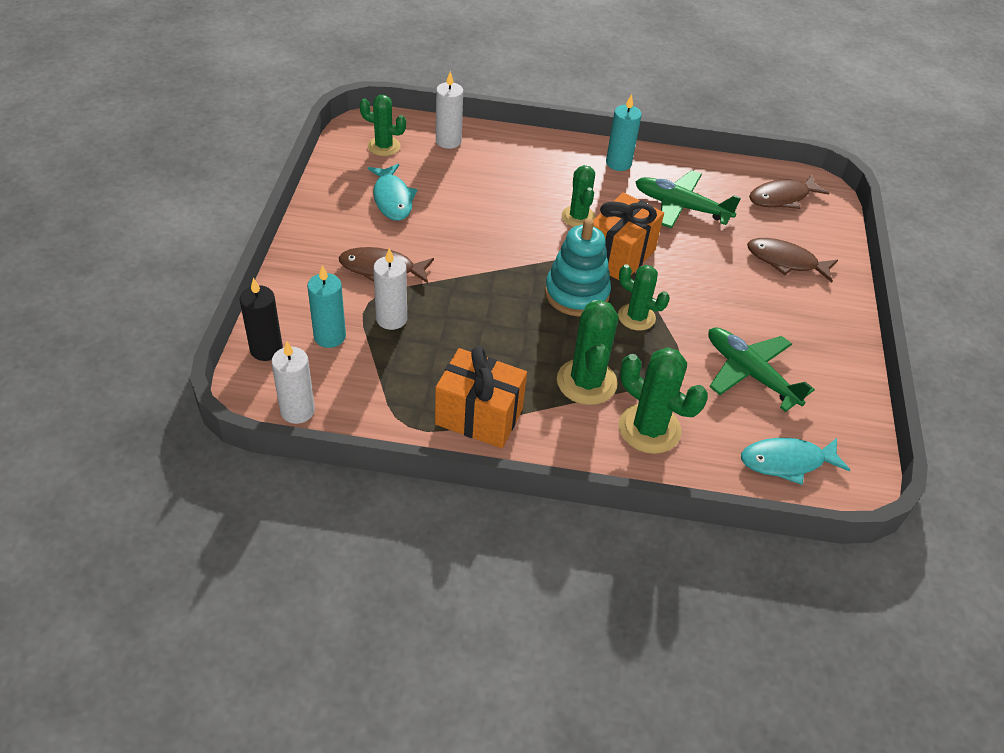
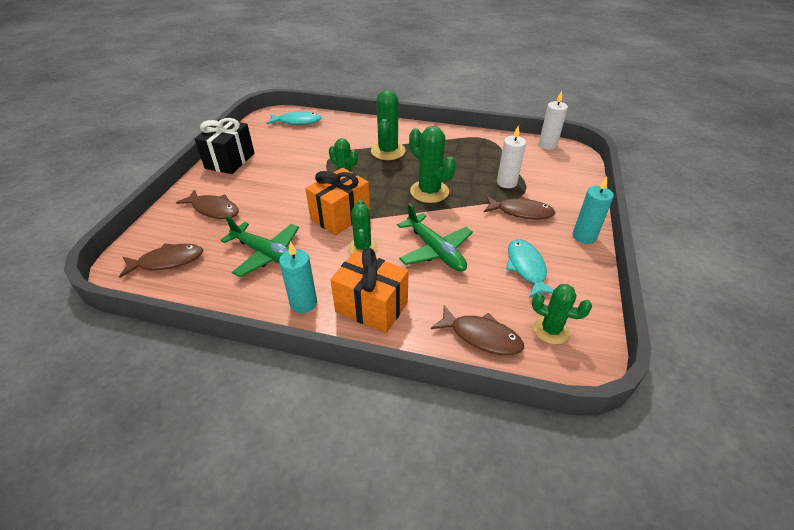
camera: 170 degrees left, 5 degrees down
(266, 349) = (579, 170): black candle -> none
(329, 336) = (543, 175): turquoise candle -> turquoise candle (584, 236)
(448, 141) = (481, 336): white candle -> brown fish
(479, 416) = (450, 140): orange gift -> orange gift (371, 307)
(576, 293) = (381, 193): turquoise stacking toy -> none
(649, 429) = (360, 133): green cactus -> green cactus (429, 191)
(750, 374) = (290, 151): green plane -> green plane (435, 250)
(833, 349) = (230, 161): none -> black gift

